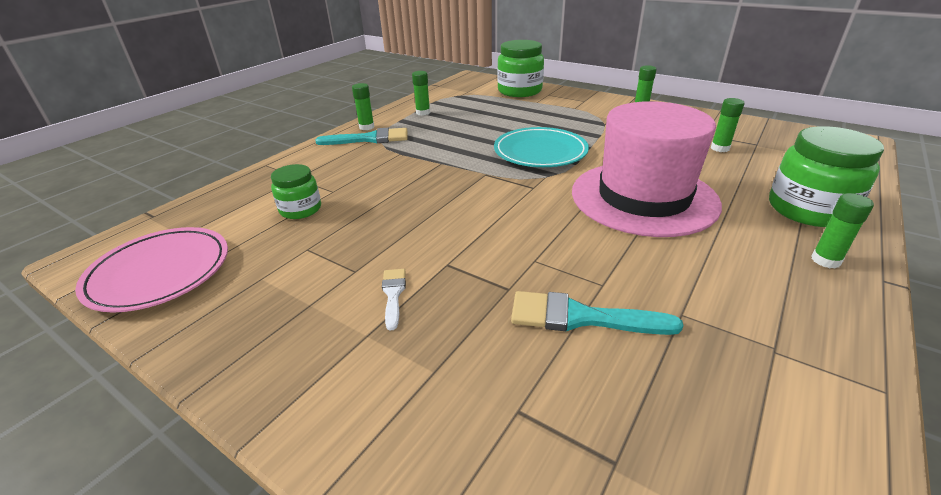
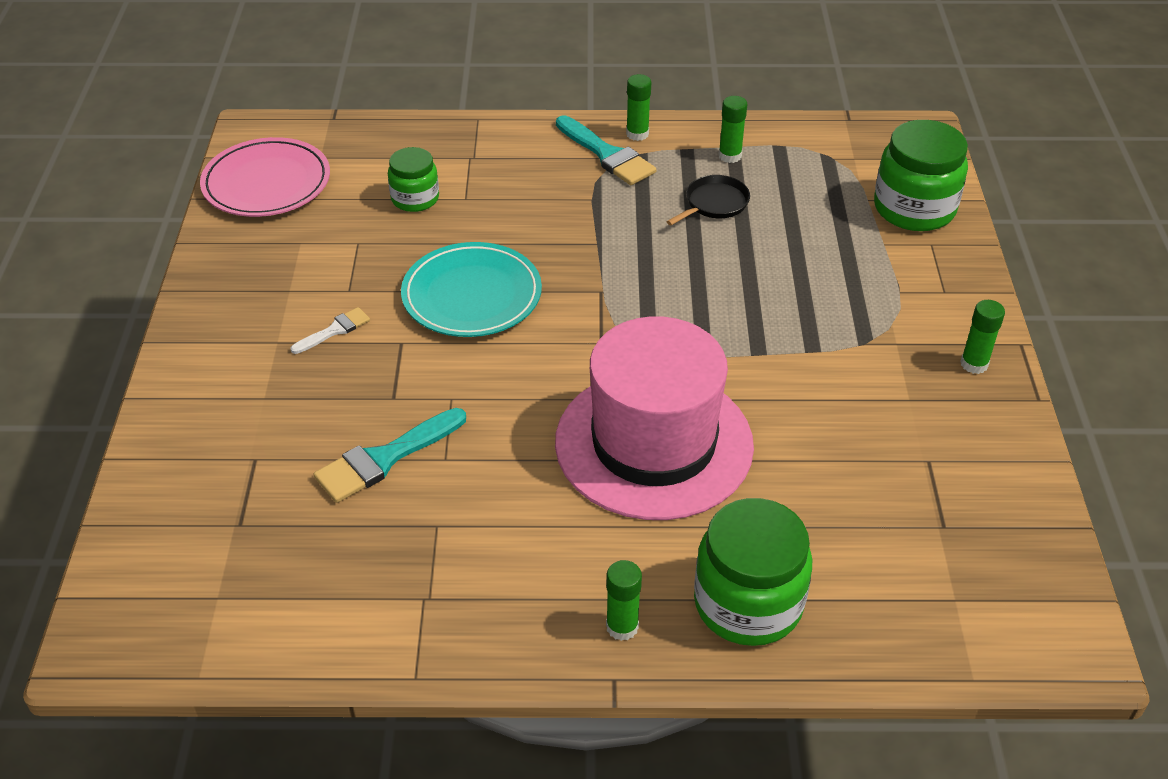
camera: 55 degrees right, 10 degrees up
(454, 126) = (714, 203): none -> black pan
(540, 152) = (705, 313): turquoise plate -> turquoise plate (472, 295)
(580, 317) = (384, 459): turquoise brush -> turquoise brush turned 105 degrees counterclockwise
(720, 148) = (885, 487): green glue stick -> none

